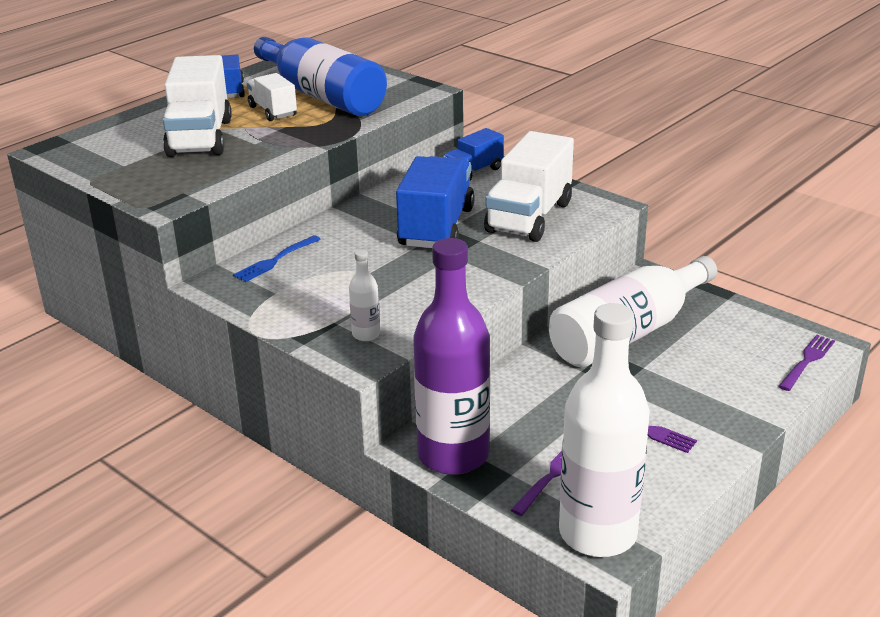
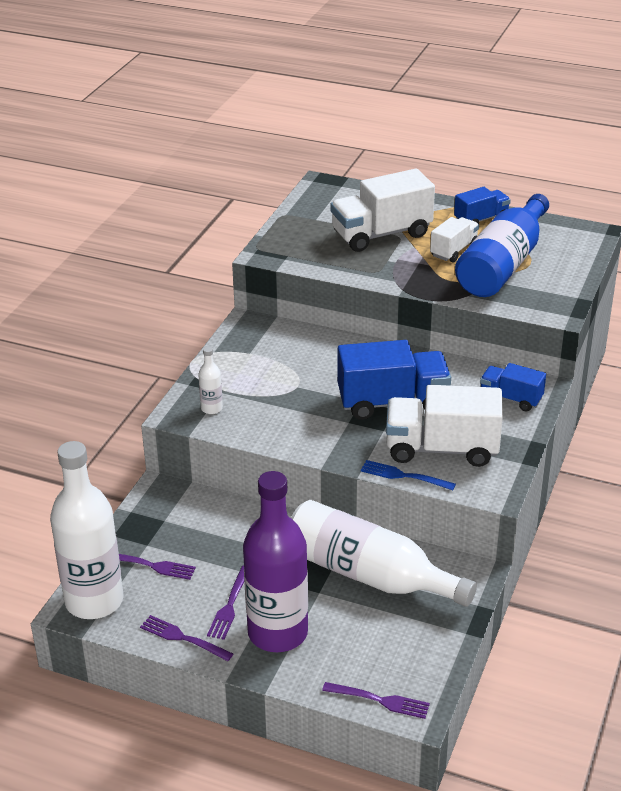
camera: 70 degrees right, 5 degrees up
(275, 260) = (295, 339): blue fork -> blue fork (404, 476)
(453, 455) = (158, 511): purple bottle -> purple bottle (277, 633)
(686, 471) = (183, 638): none -> purple fork

